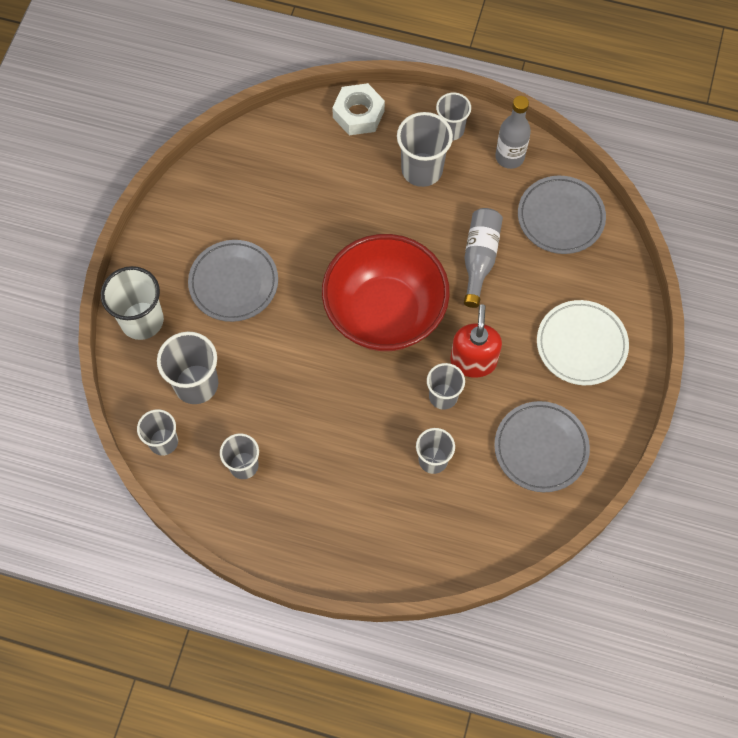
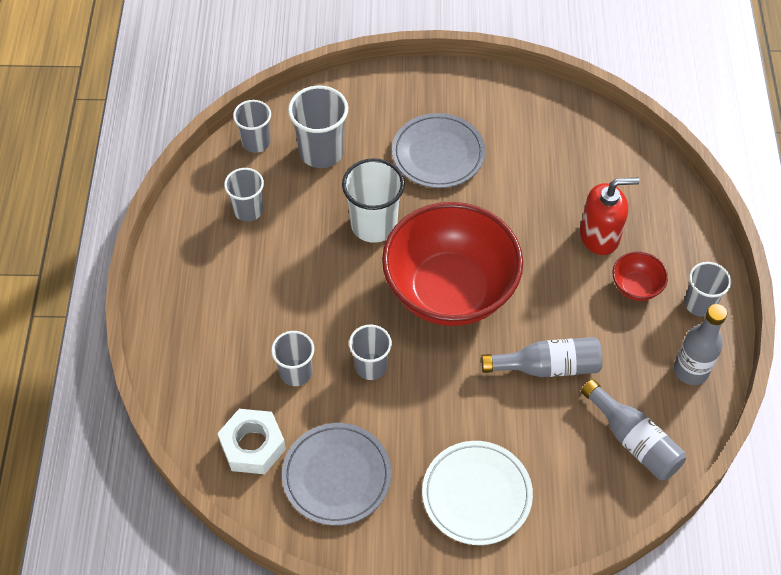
camera: 75 degrees right, 10 degrees down
(142, 320) = (374, 94): white cup -> white cup (374, 225)
(358, 114) = (678, 212): white nut -> white nut (253, 446)
(422, 170) = (636, 287): grey cup -> red bowl
(473, 361) = (421, 387): red soap dispenser -> red soap dispenser (599, 236)
(560, 217) = (634, 440): grey plate -> grey bottle

